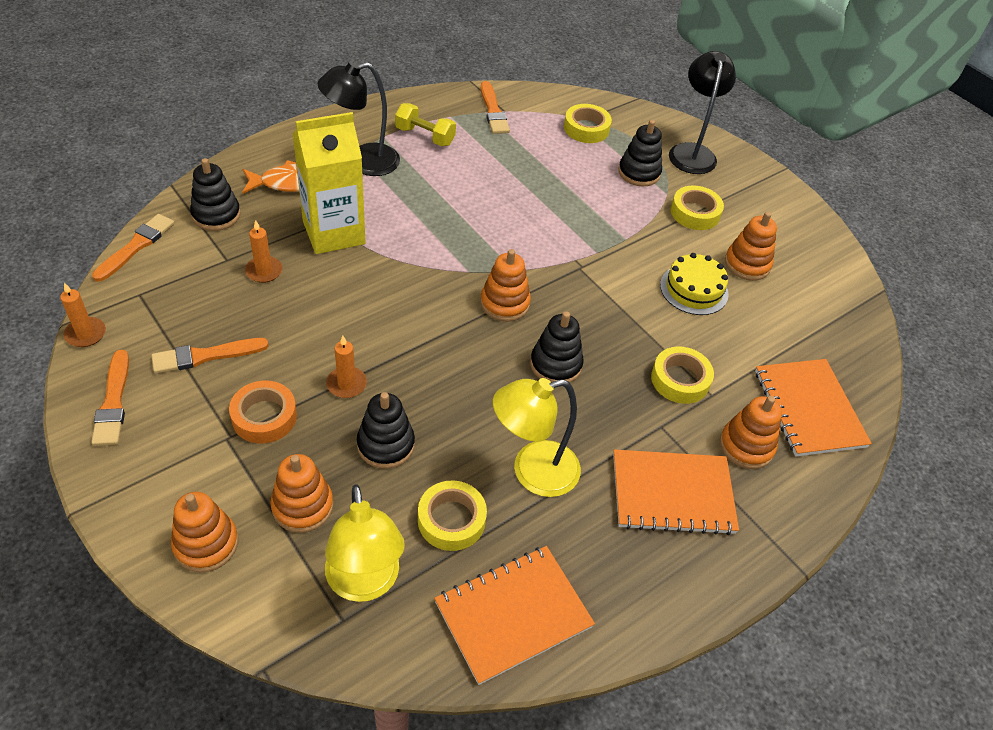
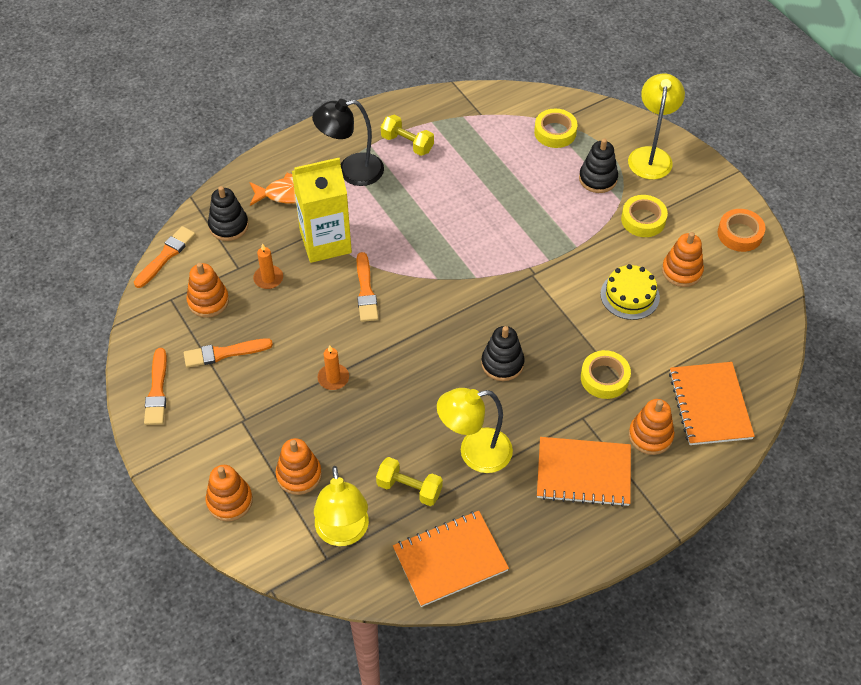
camera: 10 degrees right, 5 degrees up
(85, 334) = (132, 334): orange candle -> none
(264, 417) = (270, 404): orange tape -> orange tape (740, 234)
(385, 445) = (362, 428): black stacking toy -> none
(451, 520) = (409, 488): yellow tape -> yellow dumbbell
(493, 111) = (471, 115): orange brush -> orange brush (366, 291)
(505, 303) = (465, 308): orange stacking toy -> orange stacking toy (208, 301)
(692, 152) = (651, 156): black lamp -> yellow lamp

